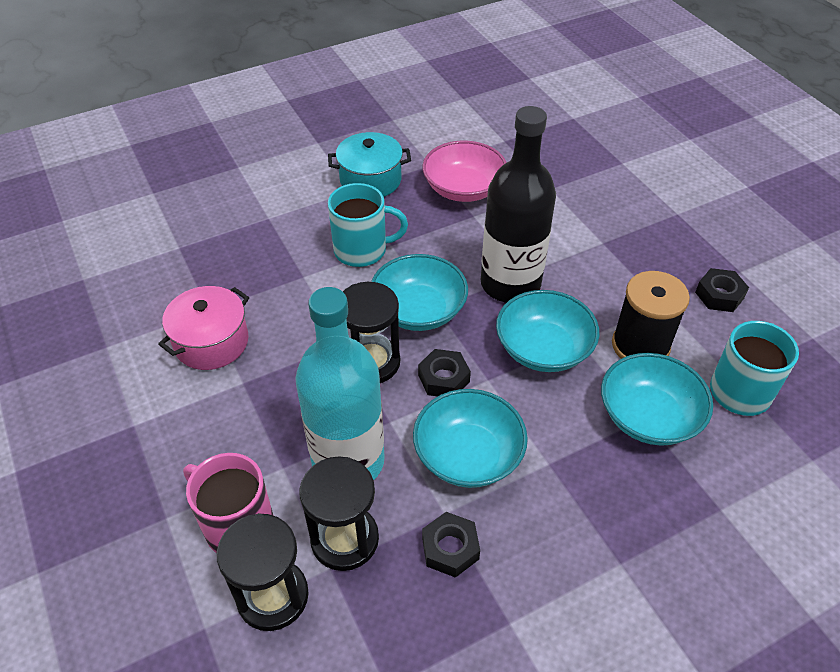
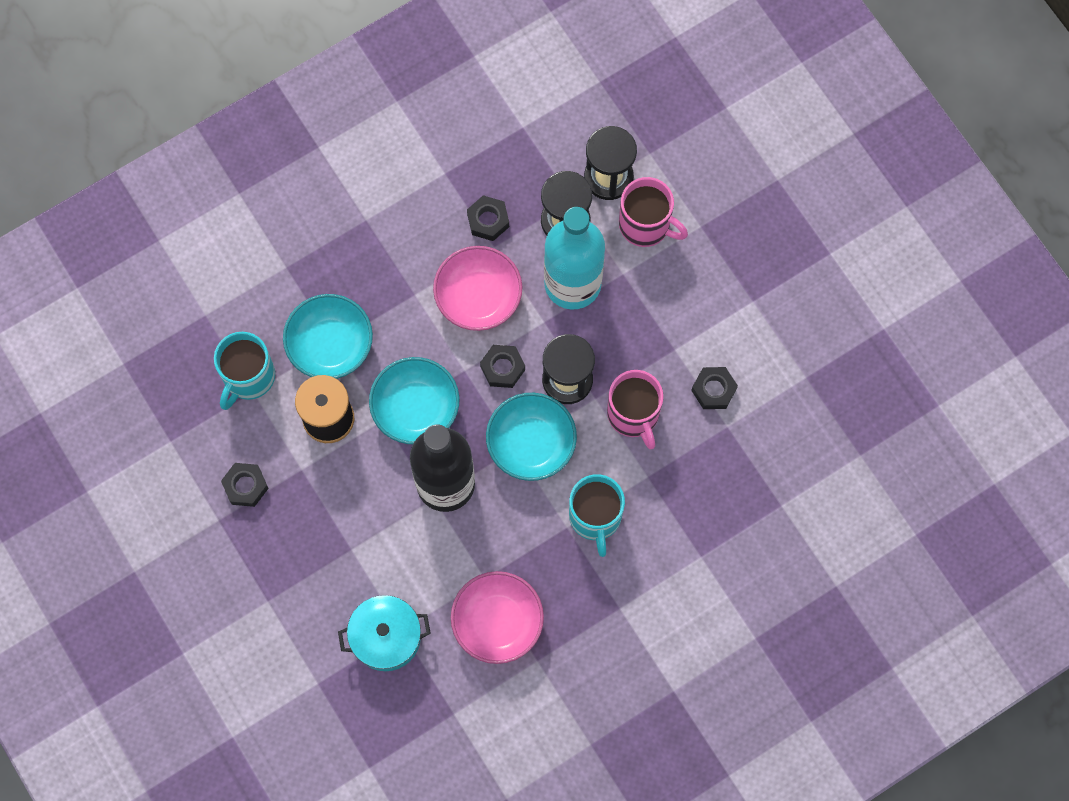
camera: 175 degrees right, 25 degrees up
(211, 342) = (713, 390): pink pot -> black nut
(304, 326) = (633, 414): none -> pink mug
(362, 250) = (595, 517): turquoise mug -> turquoise mug turned 90 degrees counterclockwise
(370, 180) = (602, 627): turquoise pot -> turquoise pot (386, 637)
(468, 455) = (478, 297): turquoise bowl -> pink bowl

